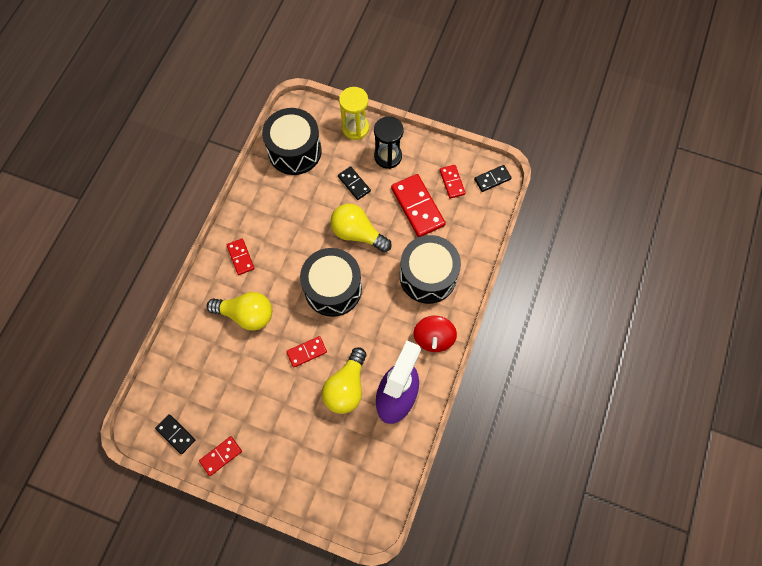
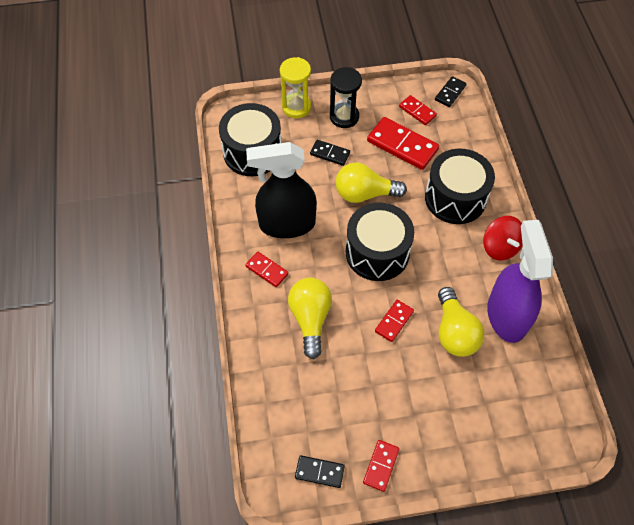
camera: 30 degrees left, 10 degrees down
(246, 314) = (310, 319): yellow light bulb -> yellow light bulb turned 75 degrees counterclockwise
(280, 227) = (286, 224): none -> black spray bottle

